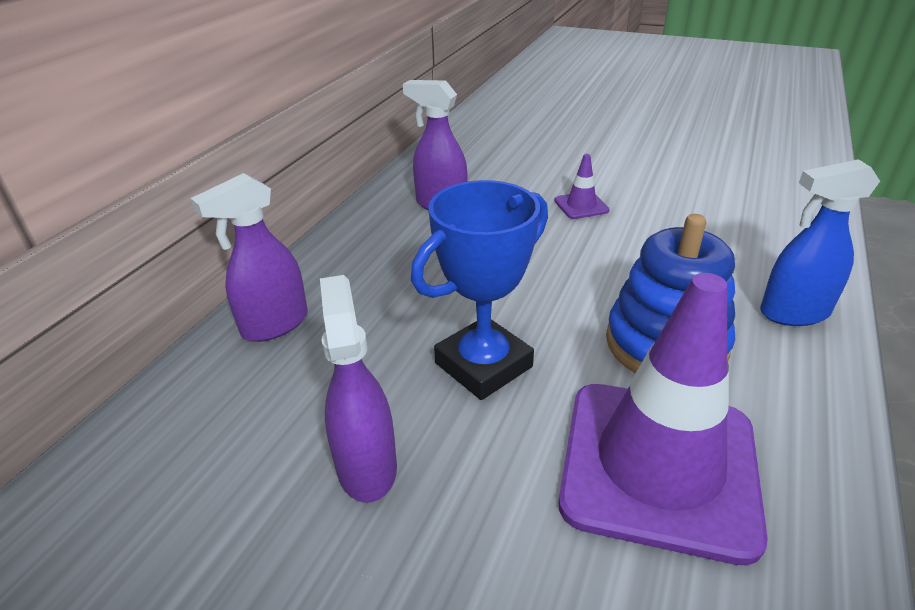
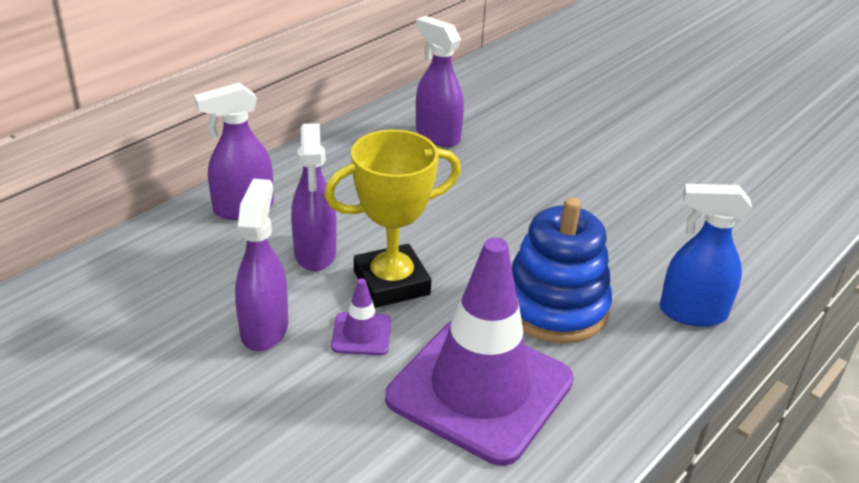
camera: 15 degrees right, 0 degrees up
(381, 354) = (315, 254): none -> purple spray bottle
(483, 365) = (391, 283): blue trophy -> yellow trophy
(581, 205) = (570, 168): purple traffic cone -> purple traffic cone (361, 334)

